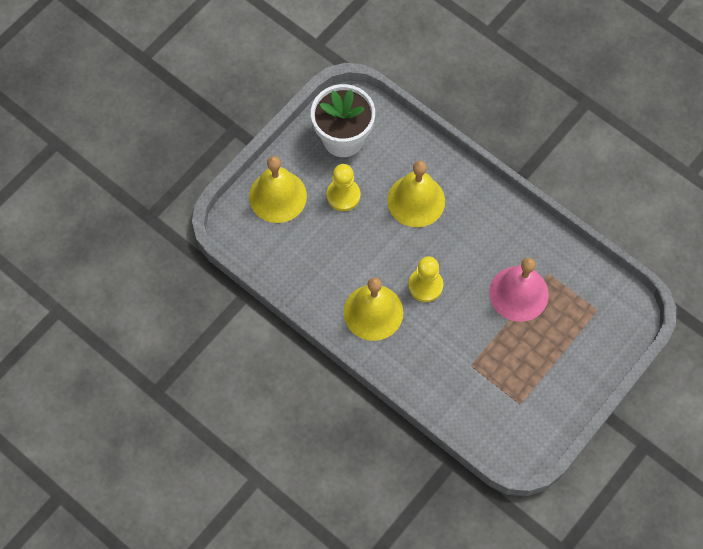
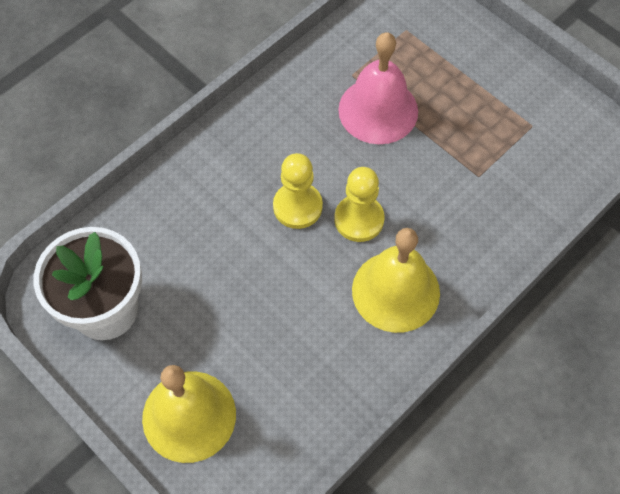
camera: 85 degrees left, 5 degrees down
(343, 195) = (202, 317): yellow pawn -> yellow pawn (297, 206)
(416, 200) = (225, 219): yellow bell -> none

